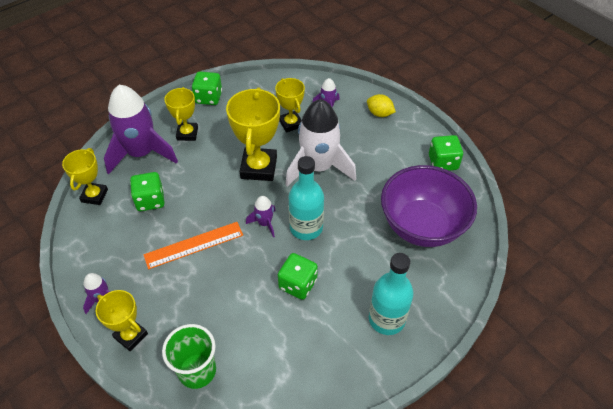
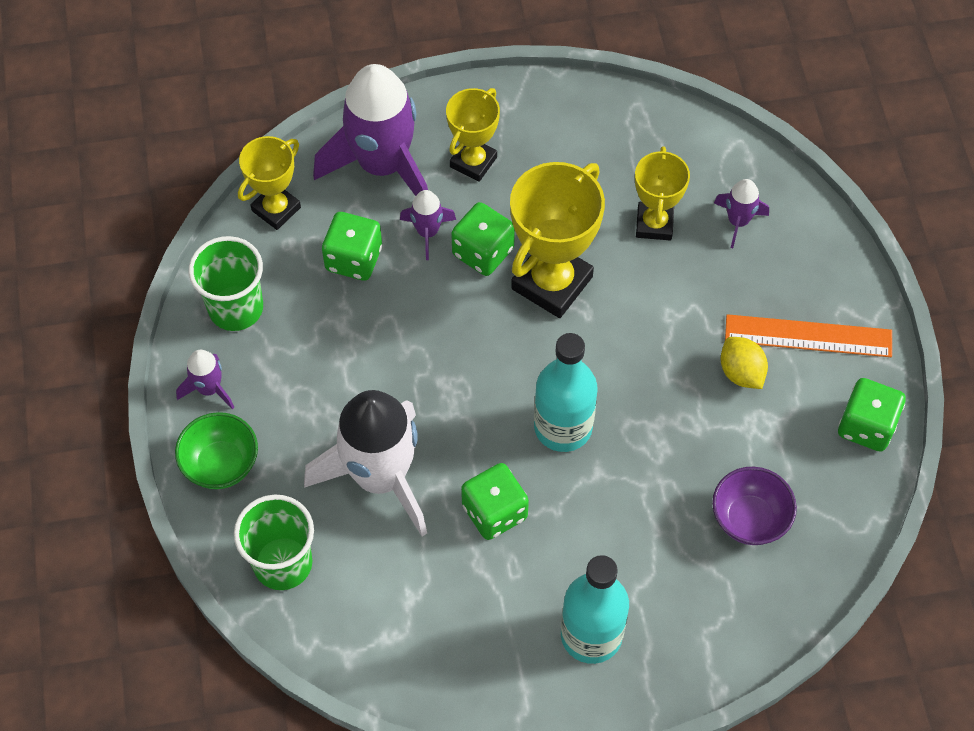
camera: 30 degrees right, 10 degrees up
(97, 252) = (236, 308): none -> green cup
(131, 335) = (221, 464): yellow trophy -> green bowl
(194, 245) = (378, 369): orange ruler -> orange ruler (808, 336)
(208, 97) = (546, 105): green dice -> green dice (483, 252)
(264, 223) = (504, 386): purple rocket -> purple rocket (427, 232)
(318, 167) = (649, 330): white rocket -> white rocket (380, 477)
(379, 113) = (821, 278): yellow lemon -> yellow lemon (741, 372)
(422, 226) = (749, 519): purple bowl -> purple bowl, size x0.50

